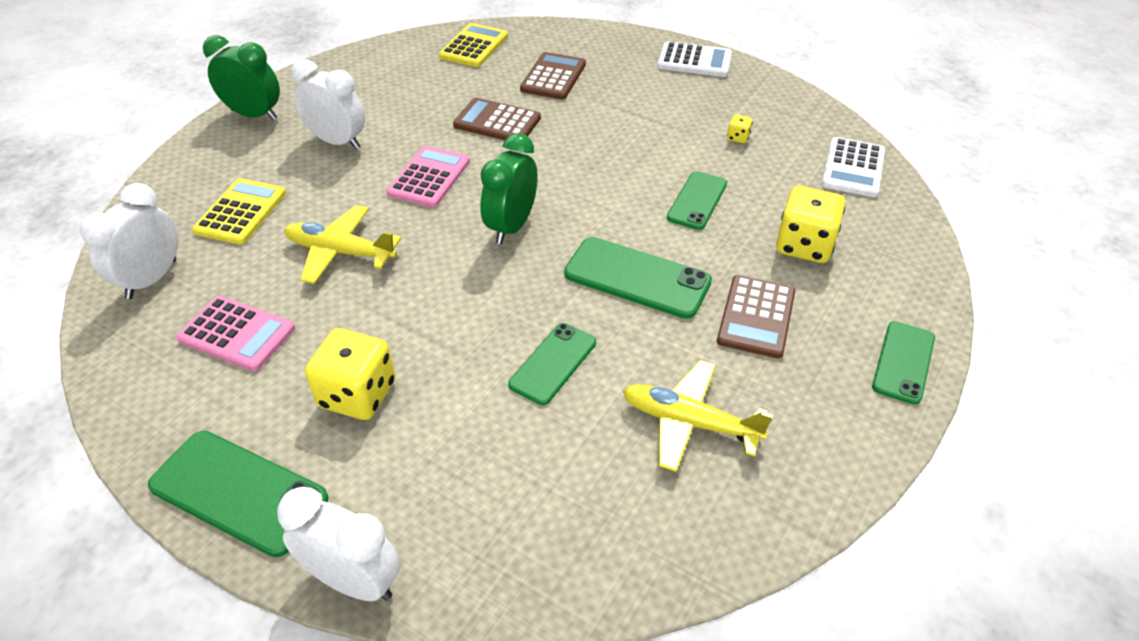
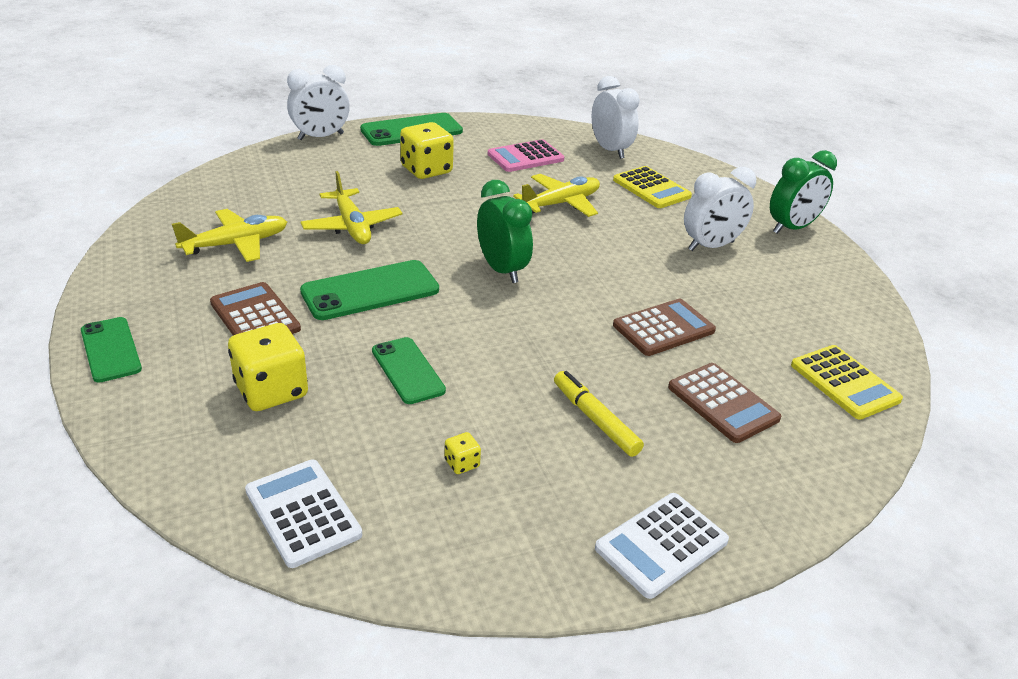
camera: 125 degrees right, 10 degrees down
(429, 177) = (611, 263): pink calculator -> none
(553, 363) = (352, 226): green phone -> yellow plane
(633, 111) = (595, 419): none -> yellow marker

